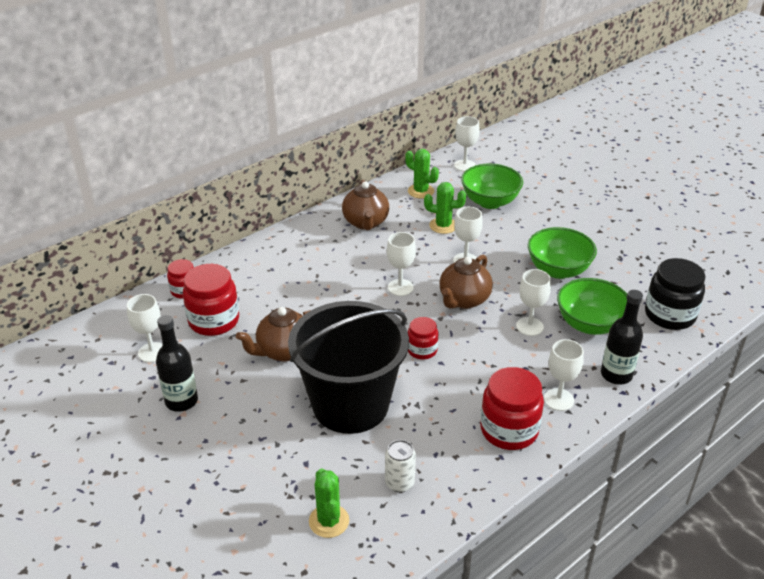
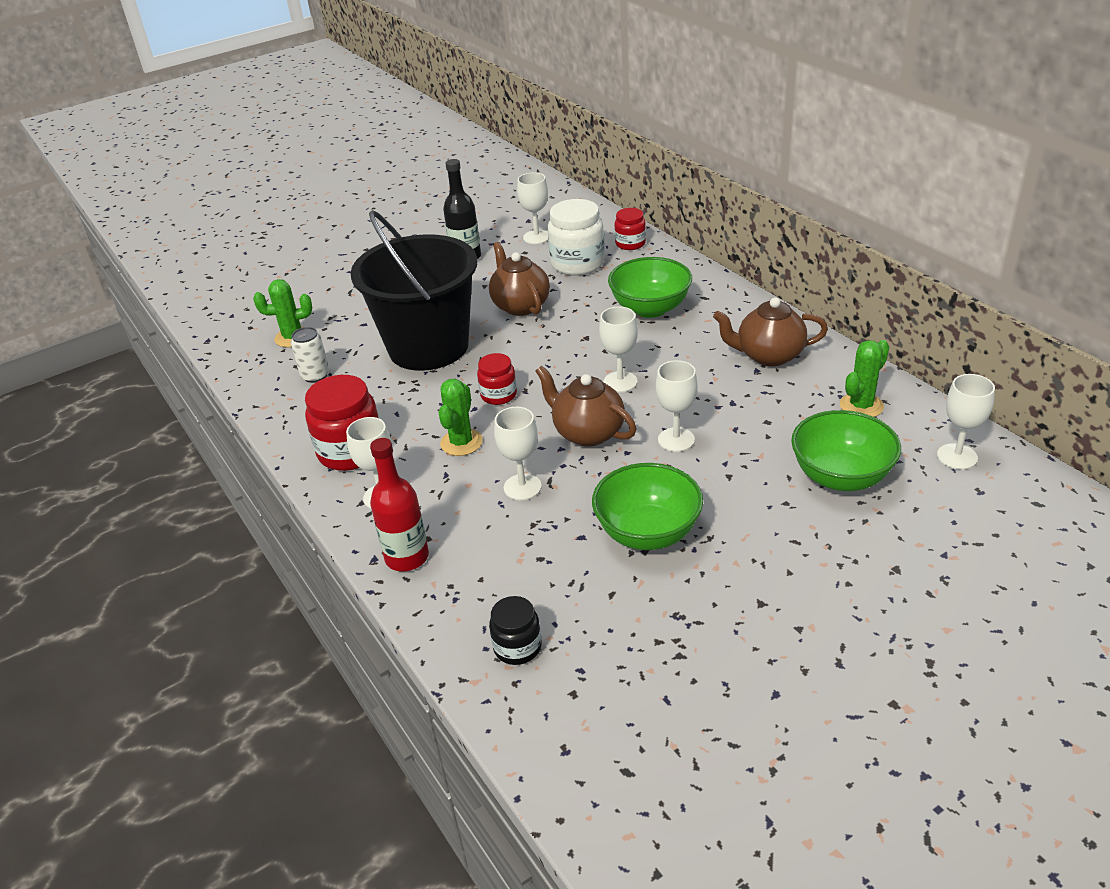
camera: 100 degrees right, 0 degrees up
(214, 321) = (577, 264): red jar -> white jar
(443, 226) = (765, 424): green cactus -> green cactus (461, 442)
(589, 324) = (514, 548): green bowl -> green bowl (650, 308)
(616, 375) = (407, 557): black bottle -> red bottle
(669, 315) = (517, 647): black jar -> black jar, size x0.57

